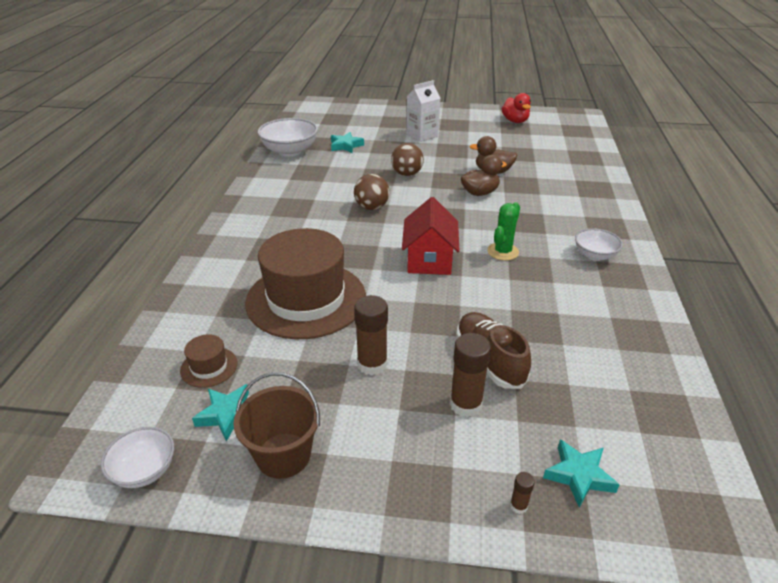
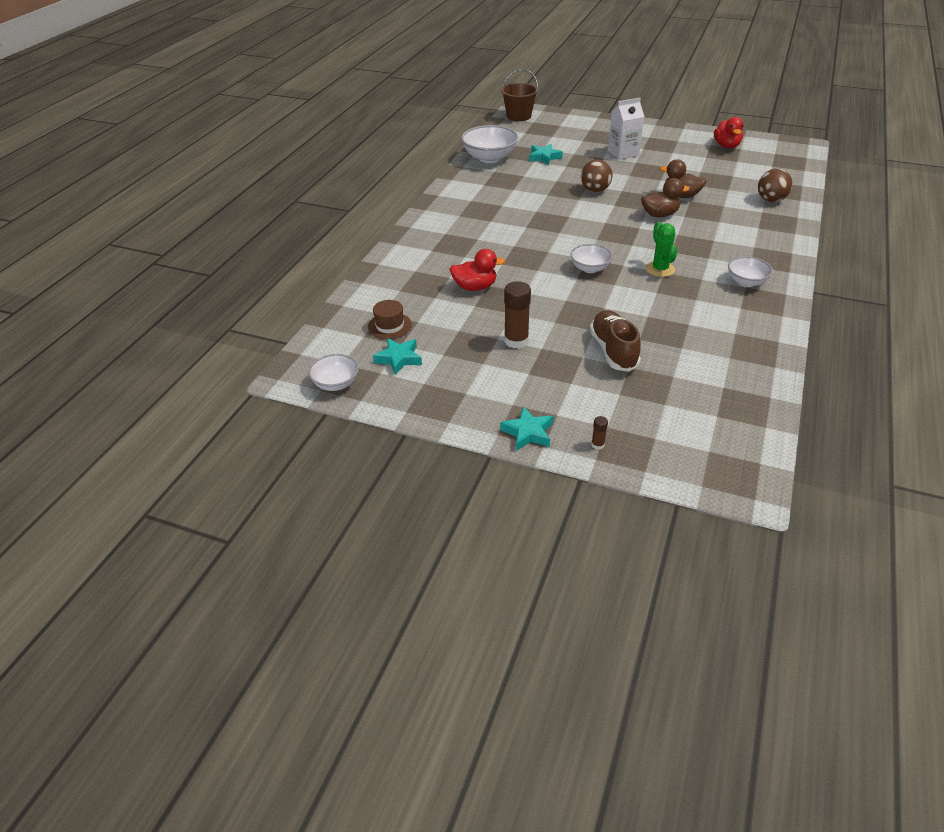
camera: 15 degrees right, 5 degrees up
(283, 455) = (434, 389): brown bucket -> brown bucket (518, 116)
(306, 299) = (475, 287): brown hat -> red duck
(371, 207) = (552, 218): brown ball -> brown ball (771, 200)
(429, 260) = (590, 268): red house -> white bowl
(465, 404) = (582, 378): brown glue stick -> none
(503, 252) = (660, 269): green cactus -> green cactus turned 60 degrees counterclockwise
(579, 475) = (652, 434): turquoise star -> turquoise star (528, 432)

